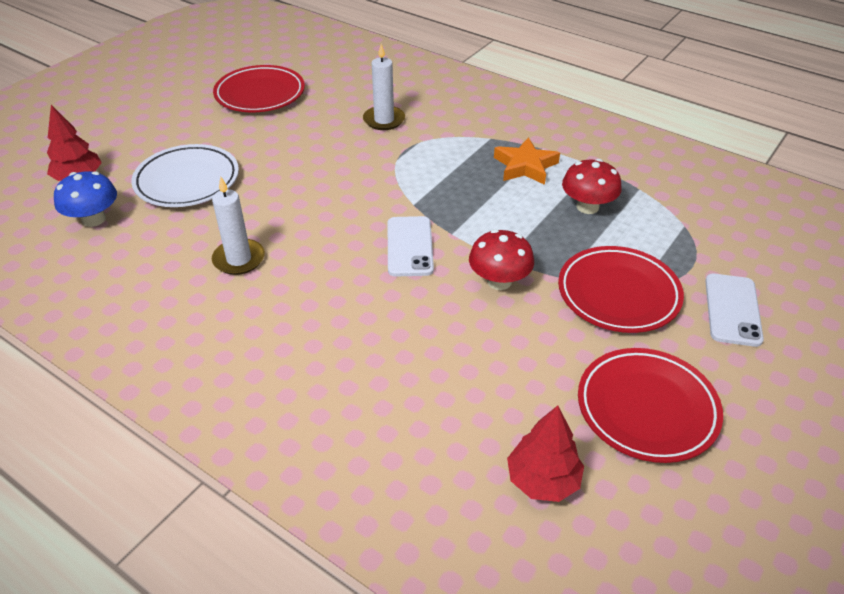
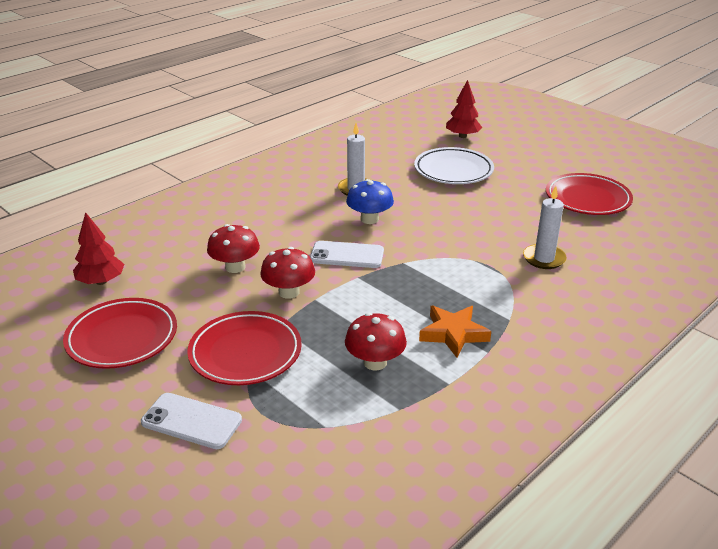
camera: 100 degrees right, 10 degrees down
(94, 219) = (414, 143): blue mushroom -> blue mushroom (369, 219)
(462, 339) = (235, 267): none -> red mushroom

